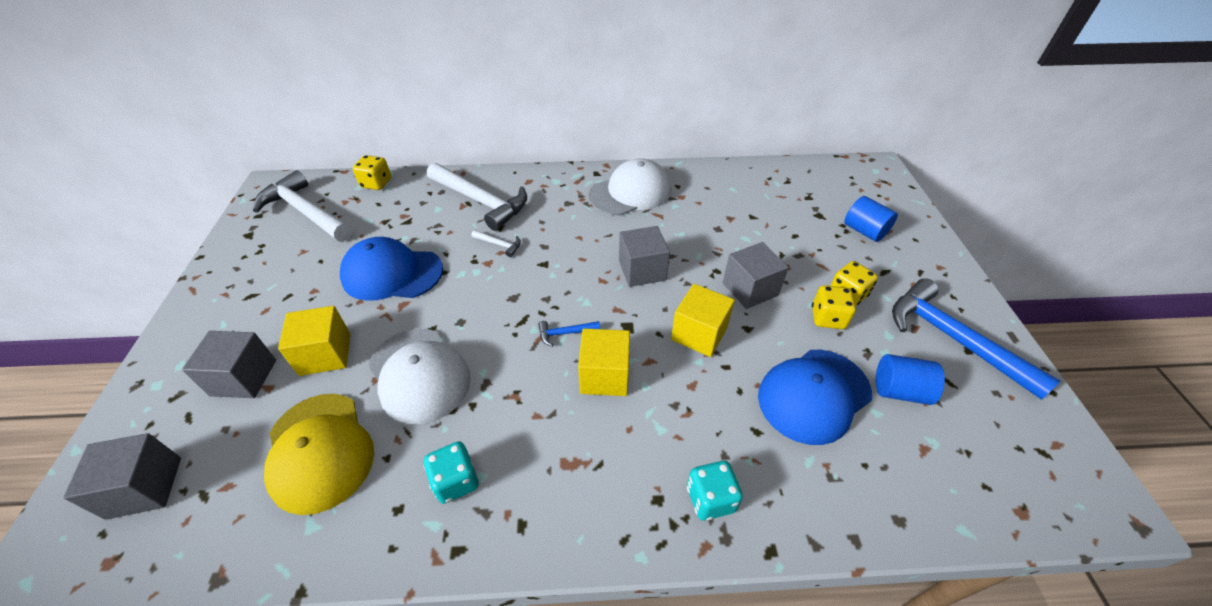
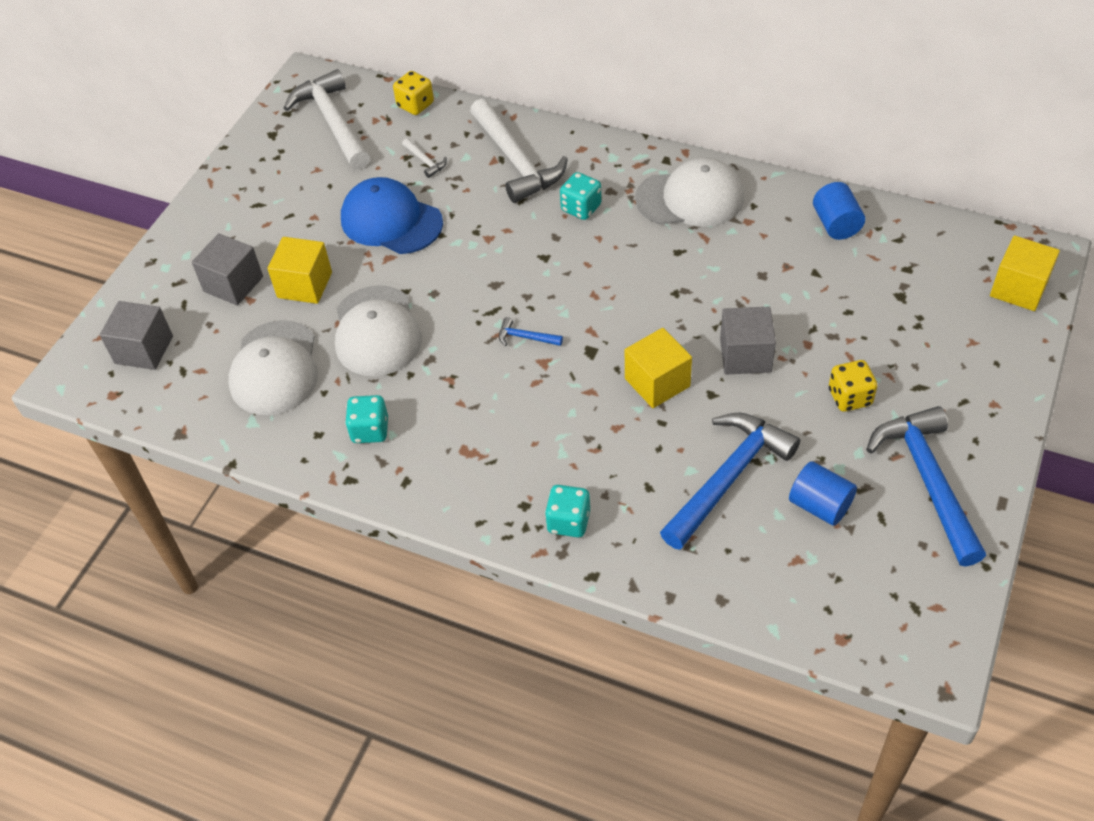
camera: 30 degrees right, 5 degrees up
(320, 451) = (275, 368): yellow cap -> white cap
(499, 244) = (510, 221): white hammer -> white hammer (425, 161)
(552, 220) = (581, 208): none -> turquoise dice
(604, 375) = (540, 390): yellow cube -> yellow cube (1018, 289)
(642, 270) = (643, 297): grey cube -> none
(813, 395) = (728, 478): blue cap -> blue hammer
(827, 318) = (806, 413): yellow dice -> none
(864, 231) = (940, 333): blue cylinder -> blue cylinder (836, 224)

